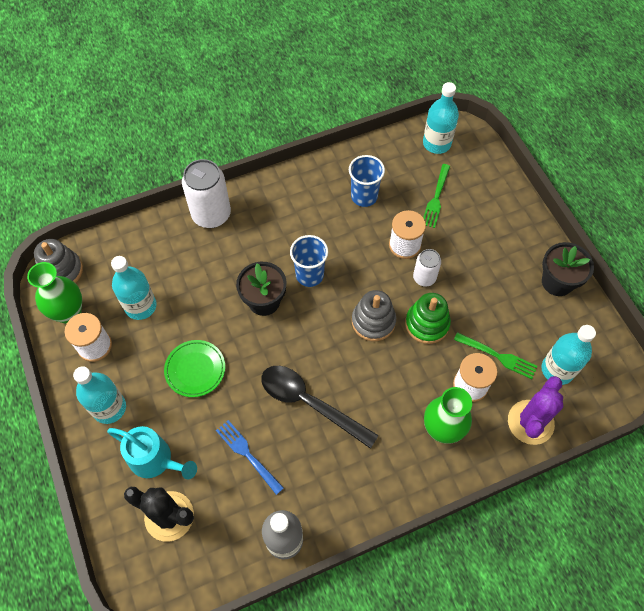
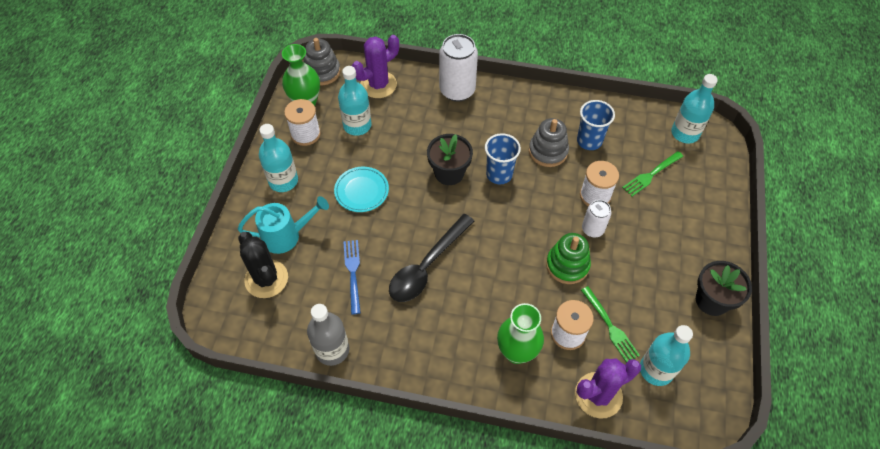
camera: 35 degrees right, 5 degrees down
(130, 252) = (378, 85): none -> purple cactus
(156, 460) = (287, 236): turquoise watering can -> turquoise watering can turned 75 degrees counterclockwise
(195, 369) = (361, 191): green plate -> turquoise plate
(310, 403) = (427, 266): black spoon -> black spoon turned 120 degrees counterclockwise
(373, 321) = (524, 237): grey stacking toy -> grey stacking toy (548, 151)

